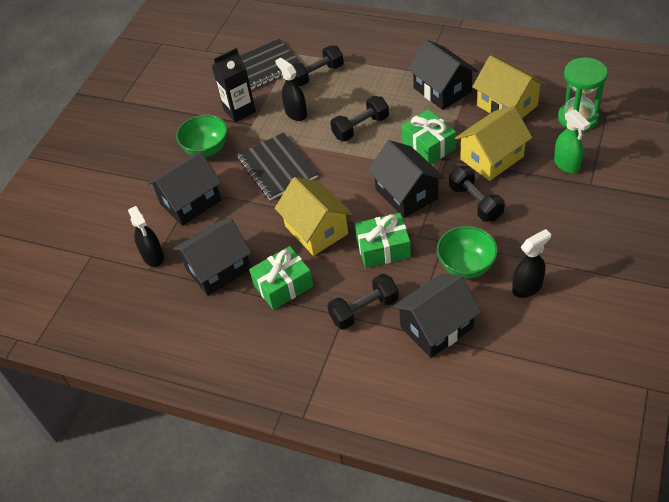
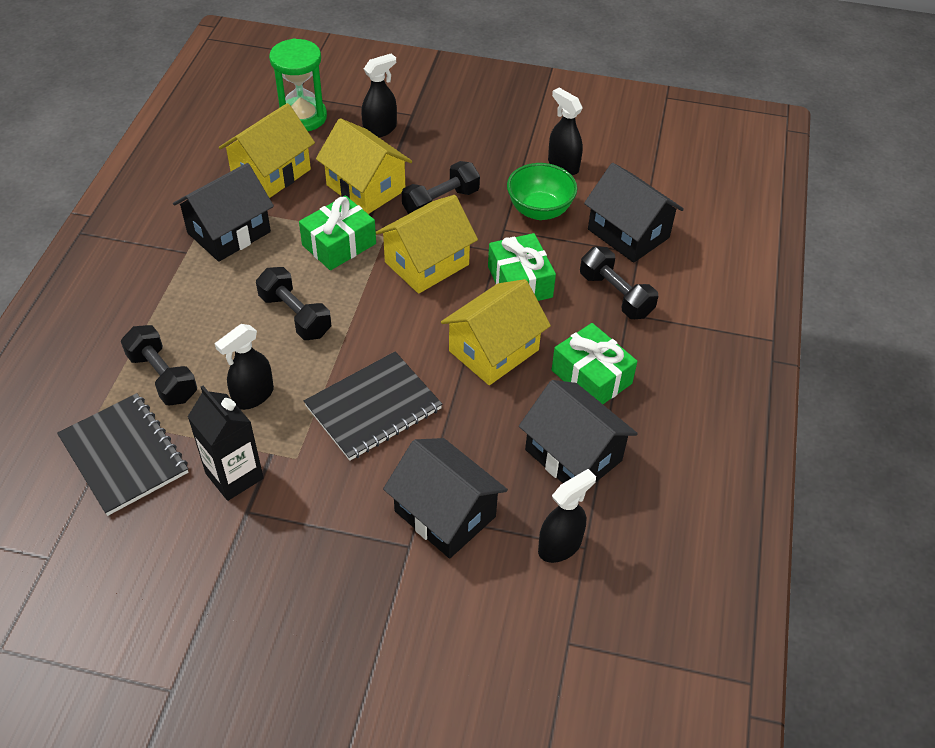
camera: 105 degrees left, 0 degrees up
(206, 149) = (326, 510): green bowl -> none
(406, 194) = (426, 263): black house -> yellow house
(566, 164) = (380, 129): green spray bottle -> black spray bottle

